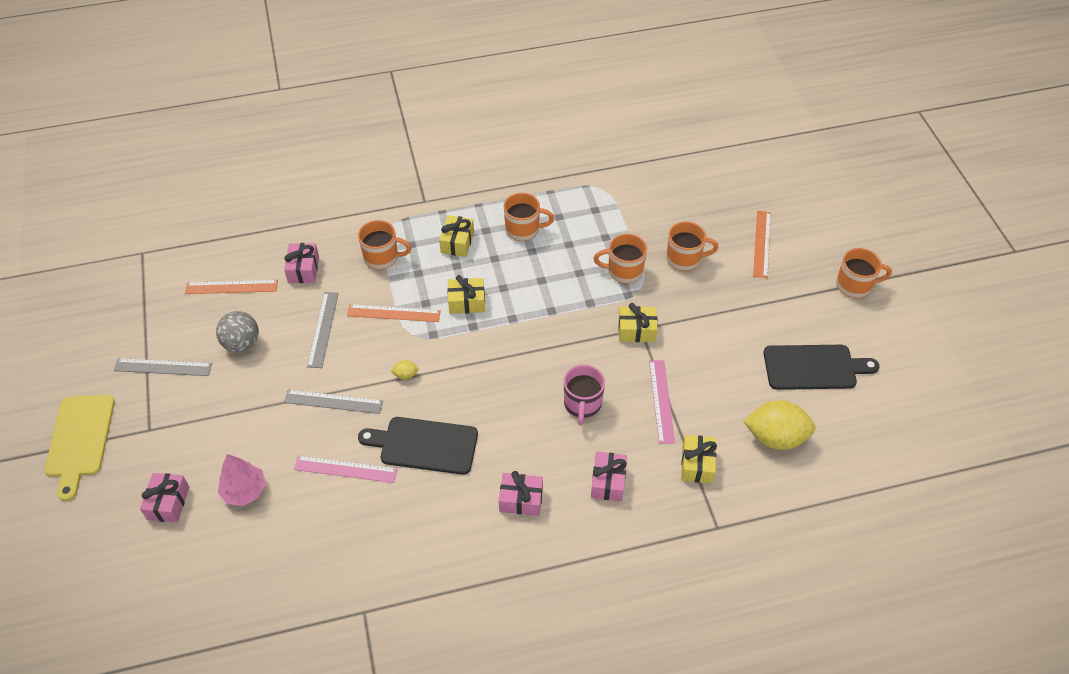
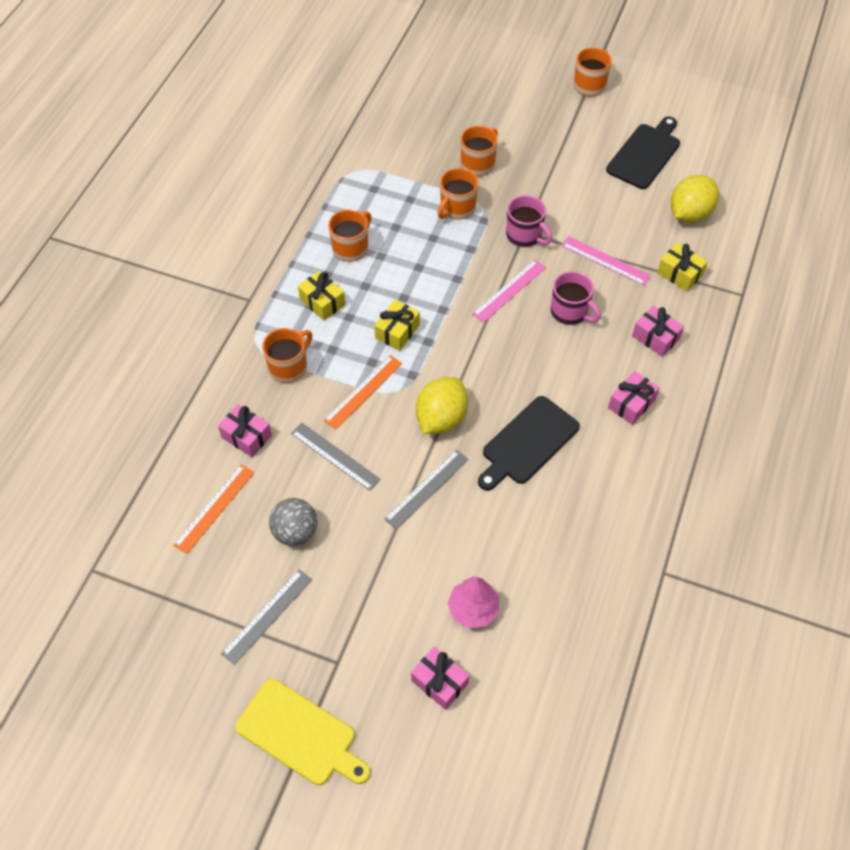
camera: 55 degrees left, 5 degrees up
(345, 469) = (509, 515): pink ruler -> pink ruler (509, 290)
(405, 375) = (441, 418): yellow lemon -> yellow lemon, size x2.43
(636, 330) = (524, 235): yellow gift -> pink mug
(762, 244) = (504, 110): orange ruler -> none

